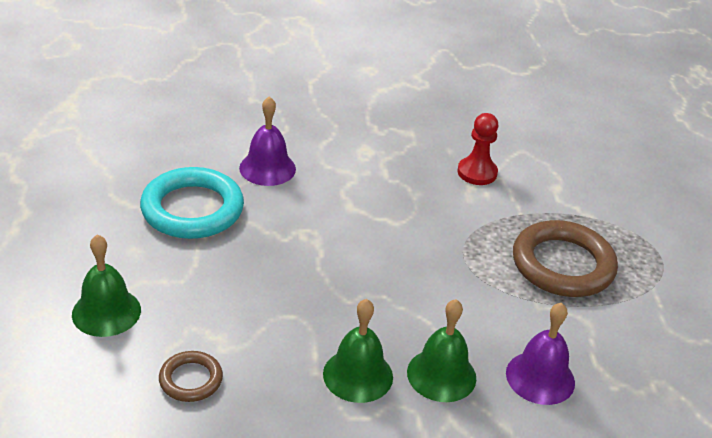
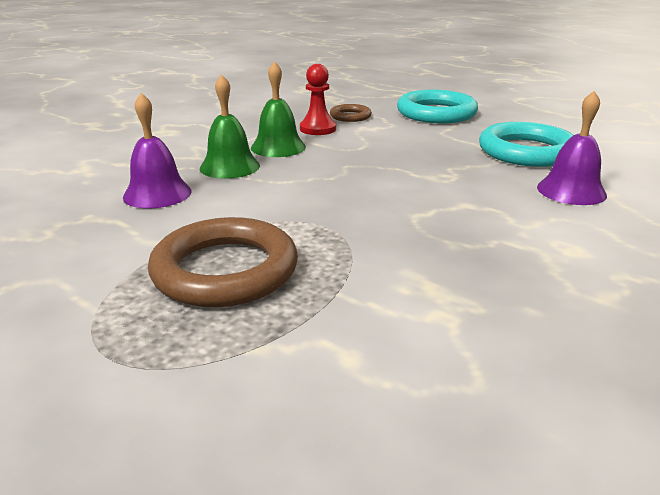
camera: 135 degrees right, 10 degrees down
(106, 312) = (436, 113): green bell -> turquoise ring
(477, 172) = (456, 304): red pawn -> red pawn (318, 129)

